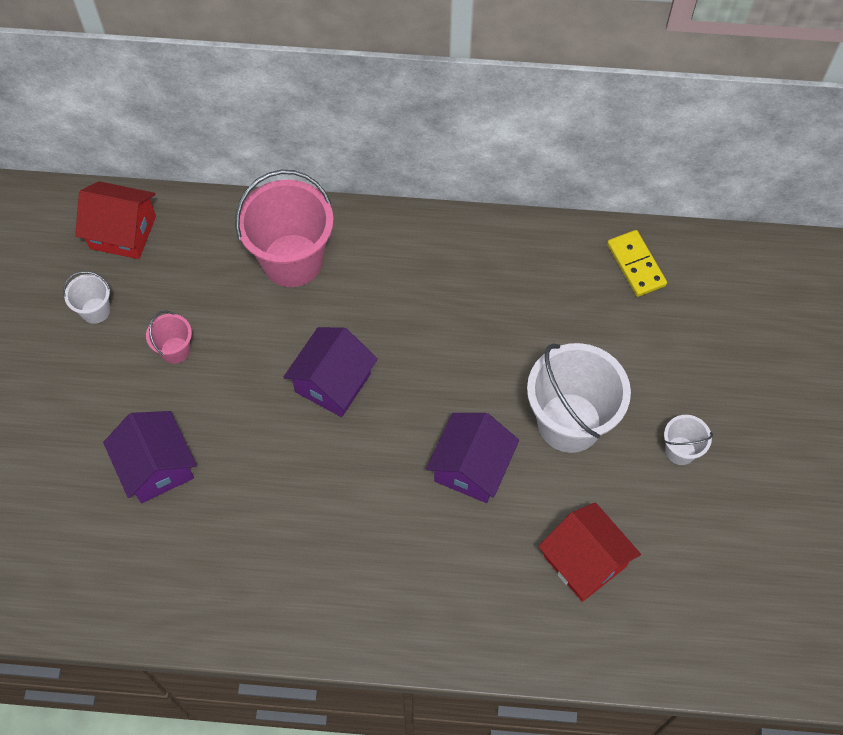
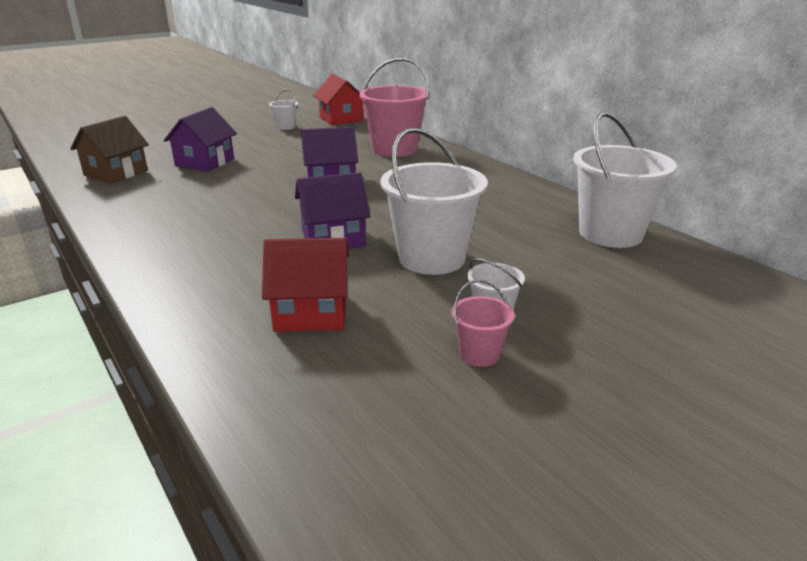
camera: 50 degrees right, 35 degrees down
(109, 573) = (116, 173): none -> brown house
(175, 350) = (289, 145): pink bucket -> pink bucket (479, 354)
(585, 561) = (311, 312): red house -> red house turned 75 degrees clockwise
(635, 265) = (610, 234): yellow domino -> white bucket

